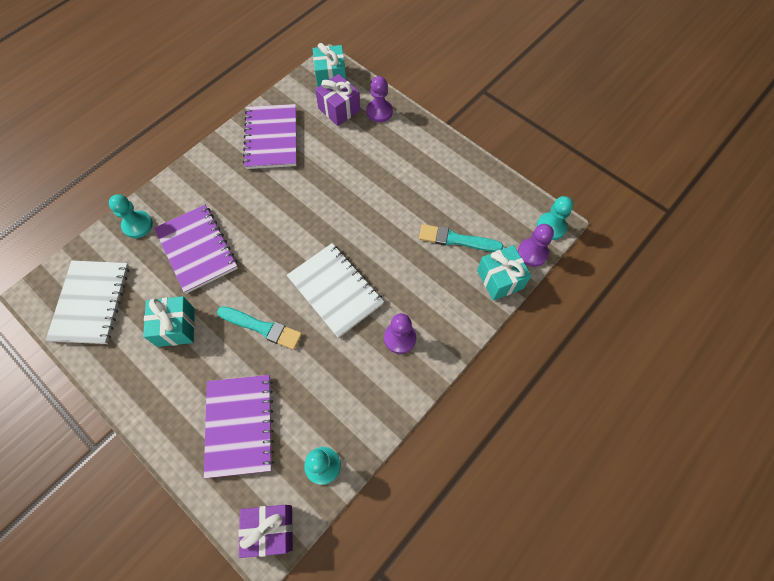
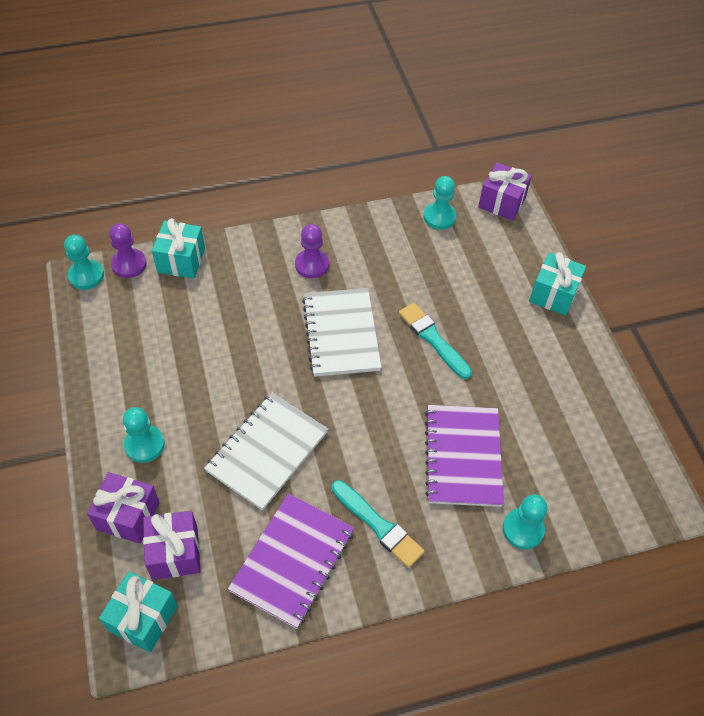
camera: 150 degrees left, 10 degrees down
(91, 303) = (604, 460): white notebook -> white notebook (267, 452)
(176, 327) = (520, 385): turquoise gift -> turquoise gift (553, 294)
(240, 425) = (494, 275): purple notebook -> none
(379, 112) = (128, 516): purple pawn -> purple gift
(404, 148) = (144, 445): none -> turquoise pawn
(456, 240) = (185, 314): turquoise brush -> turquoise brush (378, 525)

